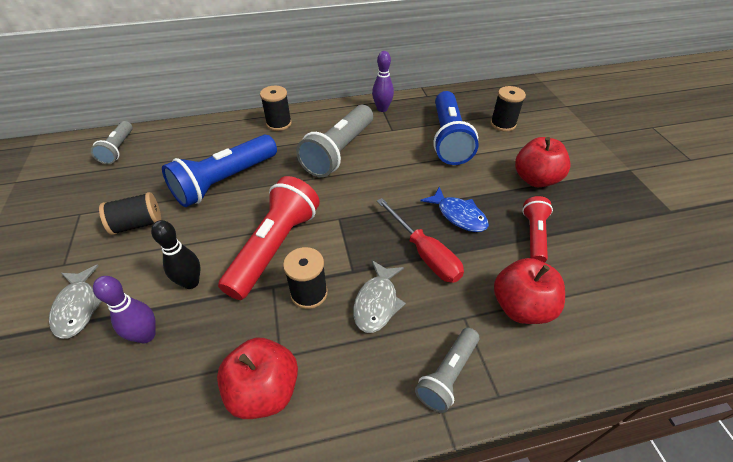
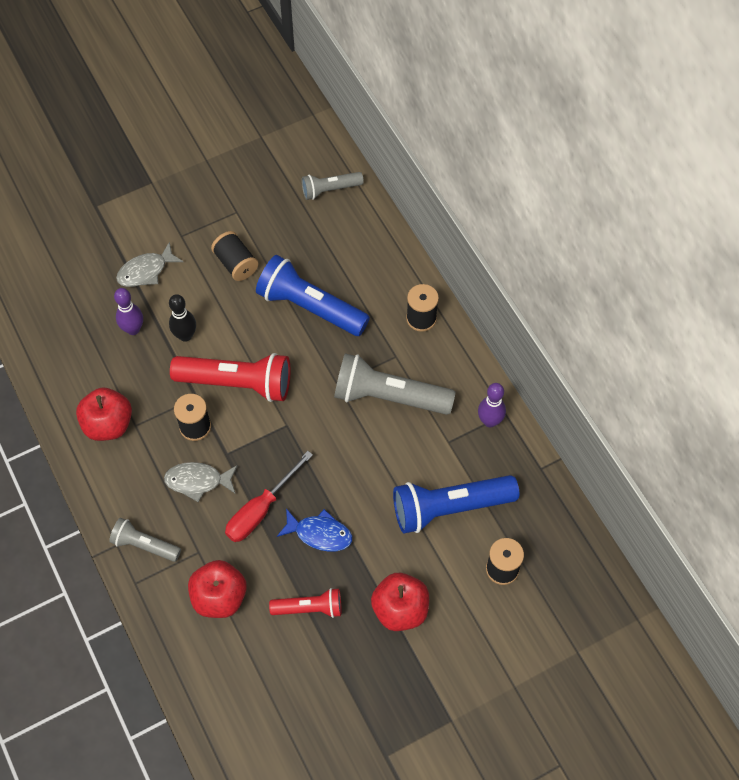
camera: 75 degrees right, 15 degrees up
(458, 215) = (319, 534): blue fish -> blue fish turned 105 degrees counterclockwise

